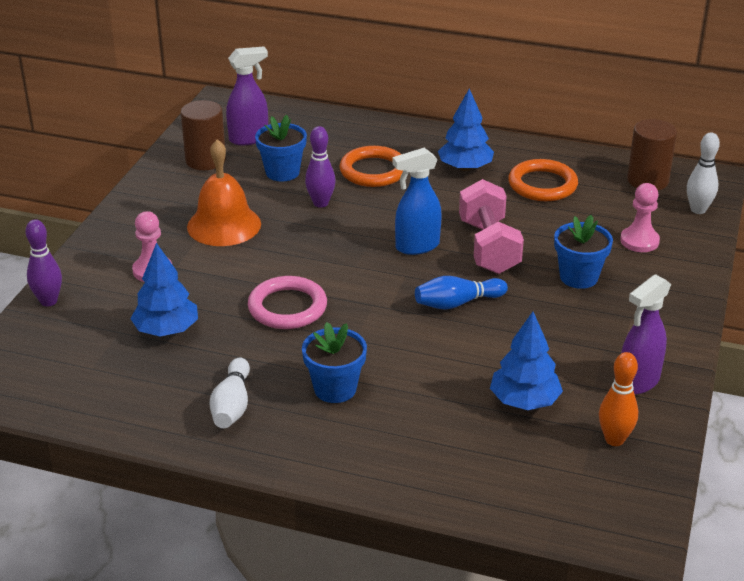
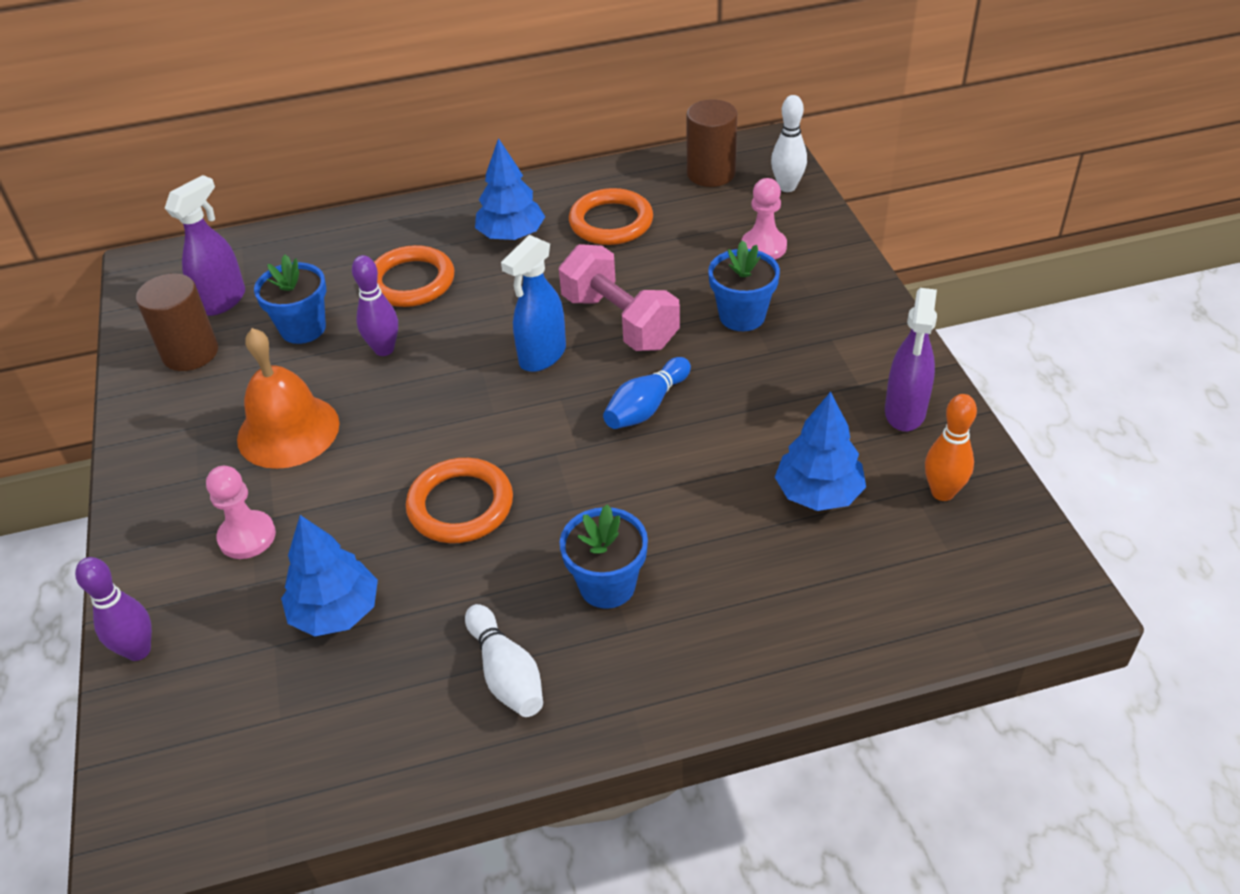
camera: 30 degrees left, 10 degrees up
(287, 307) = (460, 505): pink ring -> orange ring

